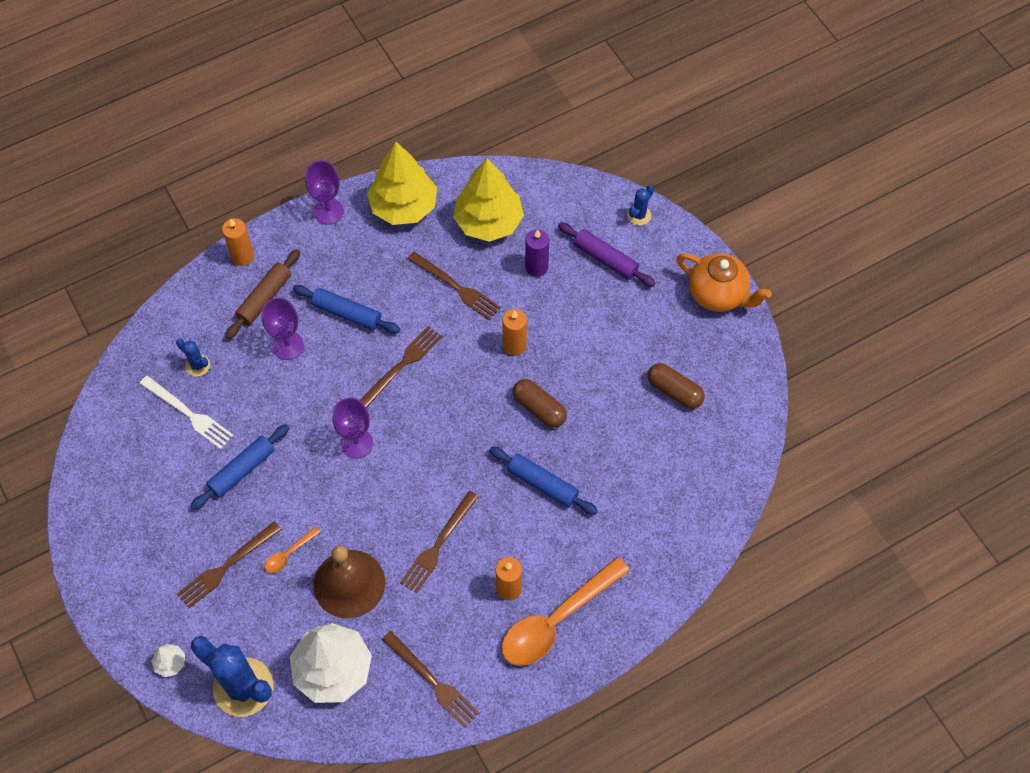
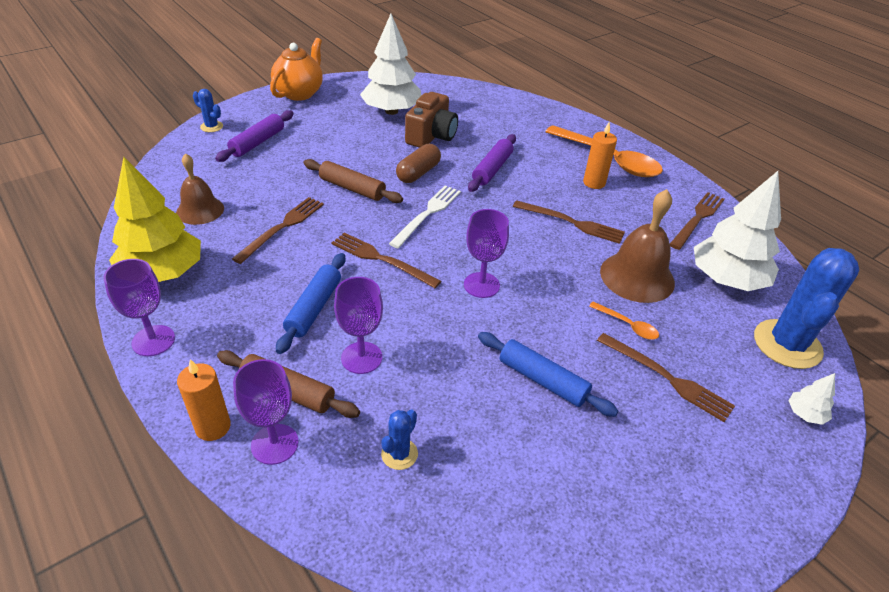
camera: 100 degrees left, 20 degrees down
(188, 414) = (477, 452): white fork -> white fork (427, 214)
(221, 292) = (274, 444): none -> purple goblet
(488, 222) = (200, 210): yellow tree -> brown bell
(514, 345) = (352, 188): orange candle -> brown rolling pin
(536, 267) = (262, 179): purple candle -> none
(542, 484) = (492, 169): blue rolling pin -> purple rolling pin
(615, 429) = (431, 136): none -> brown camera
(674, 391) = (391, 111): brown capsule -> white tree

